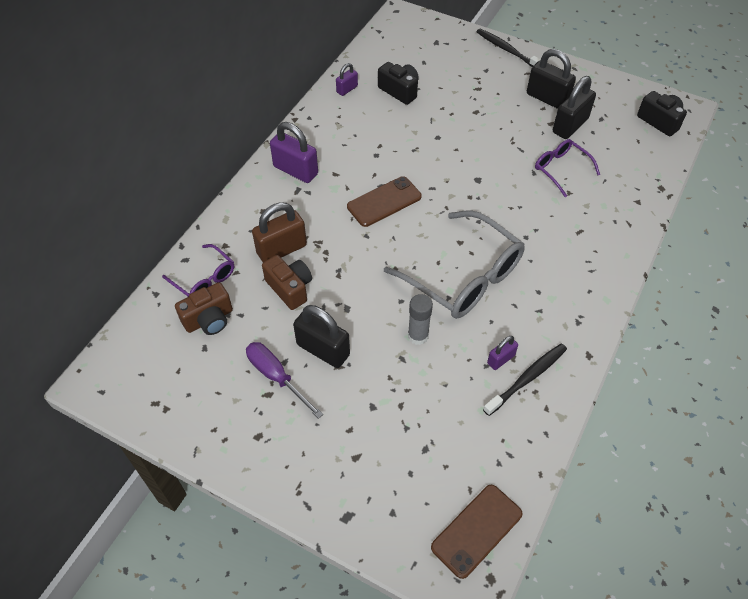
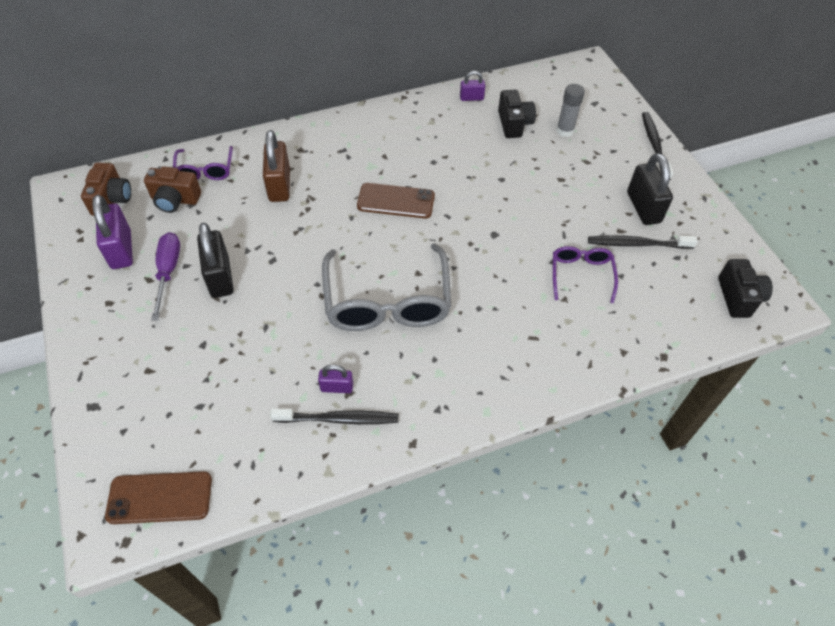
camera: 40 degrees right, 0 degrees up
(281, 249) = (279, 185): brown padlock -> brown padlock turned 75 degrees clockwise
(290, 288) = (251, 217): brown camera -> brown camera (112, 199)
(295, 170) = (358, 135): purple padlock -> purple padlock (121, 249)
(418, 336) = (297, 319): grey glue stick -> grey glue stick (565, 131)
(570, 125) = (637, 244): black padlock -> black toothbrush

